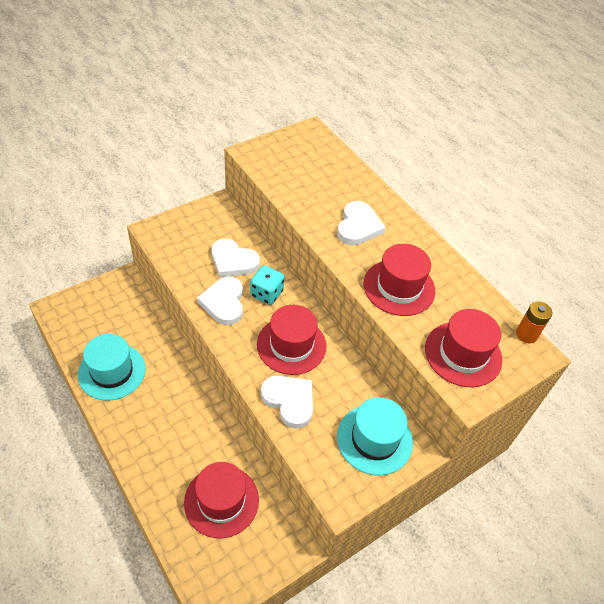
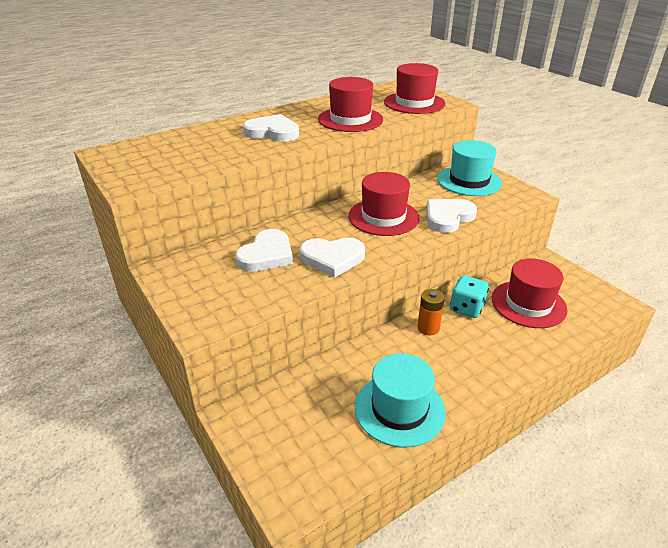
camera: 85 degrees left, 15 degrees down
(266, 293) = (317, 232): turquoise dice -> turquoise dice (466, 308)
(526, 334) = (388, 85): orange battery -> orange battery (428, 328)

